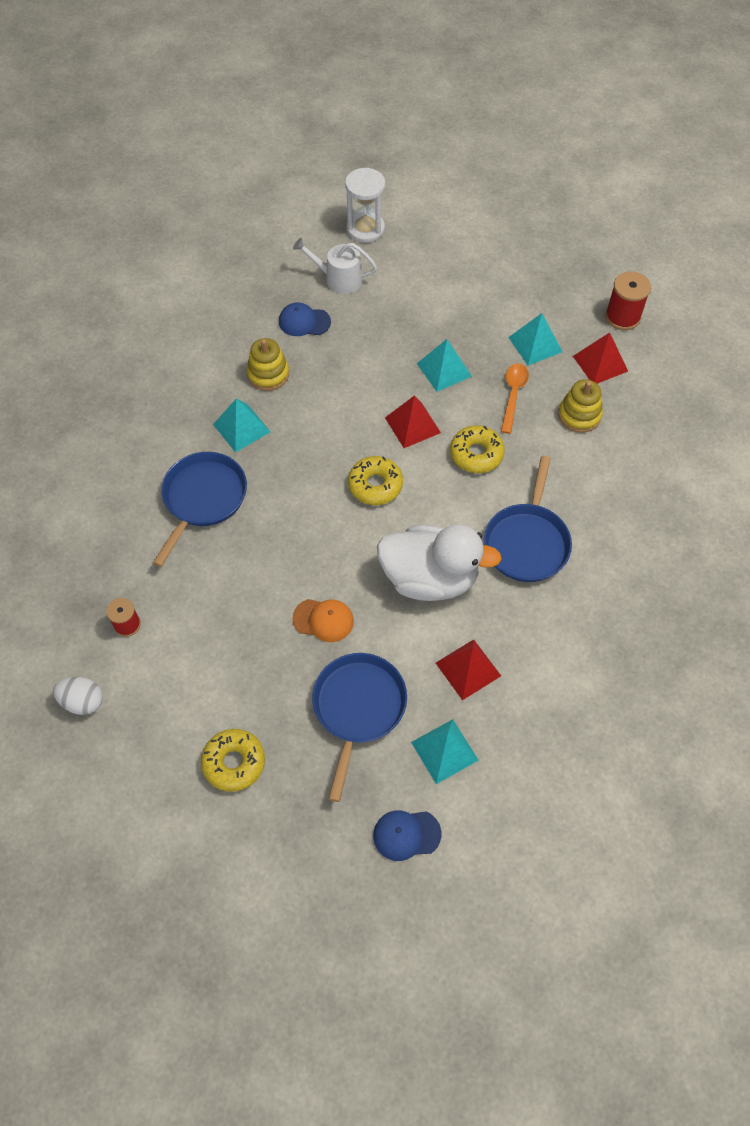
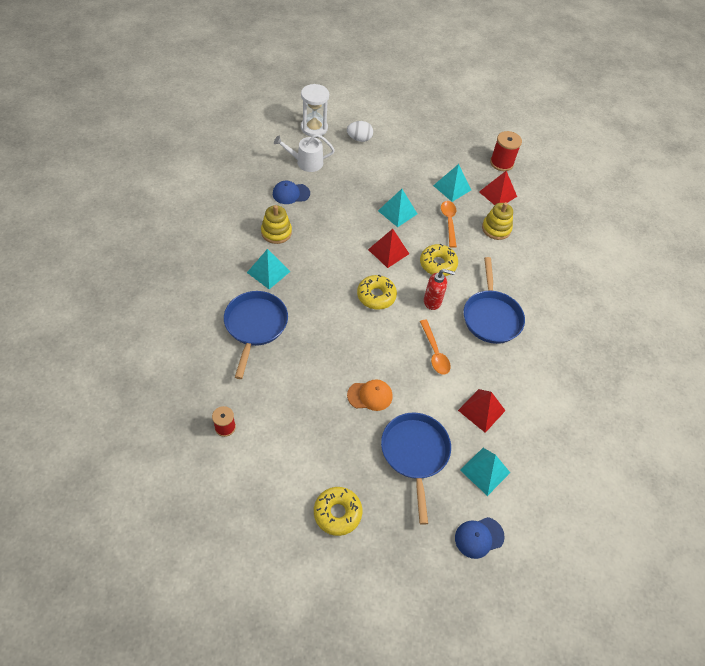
camera: 20 degrees left, 5 degrees down
(83, 701) = (207, 492): white egg -> white egg (359, 139)
(430, 578) = (434, 352): white duck -> orange spoon
(451, 506) = (432, 301): none -> red soap dispenser

